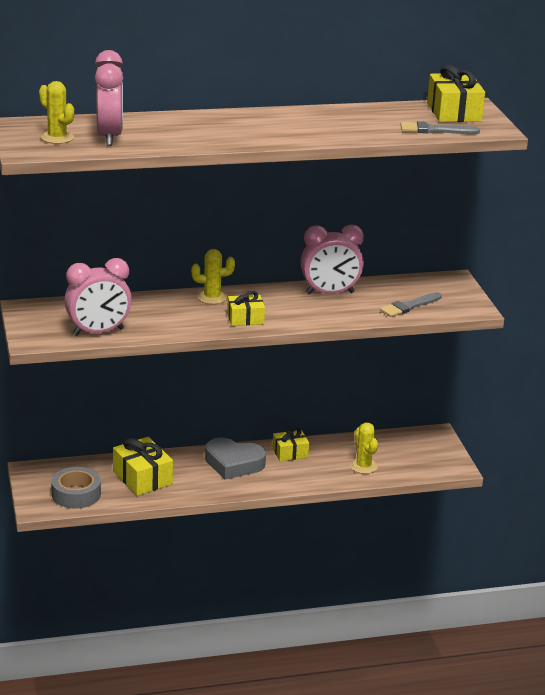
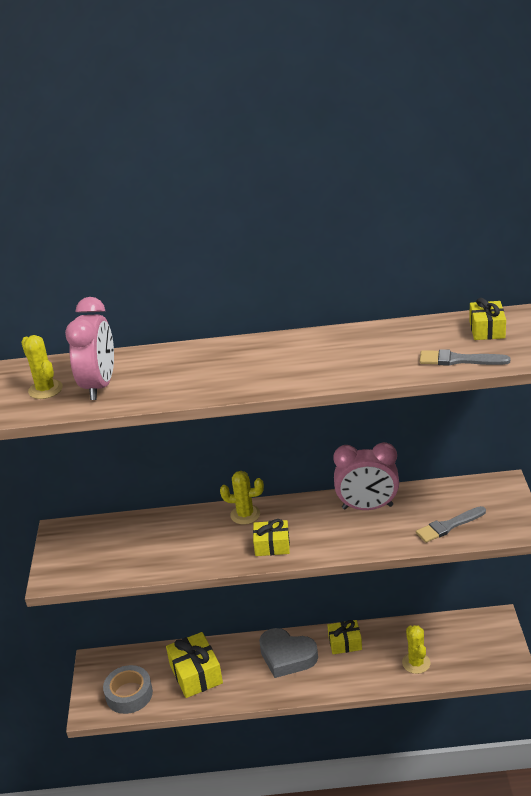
camera: 15 degrees right, 5 degrees up
(98, 332) = (119, 566): pink clock -> none
(454, 112) = (487, 329): yellow gift -> yellow gift, size x0.63

